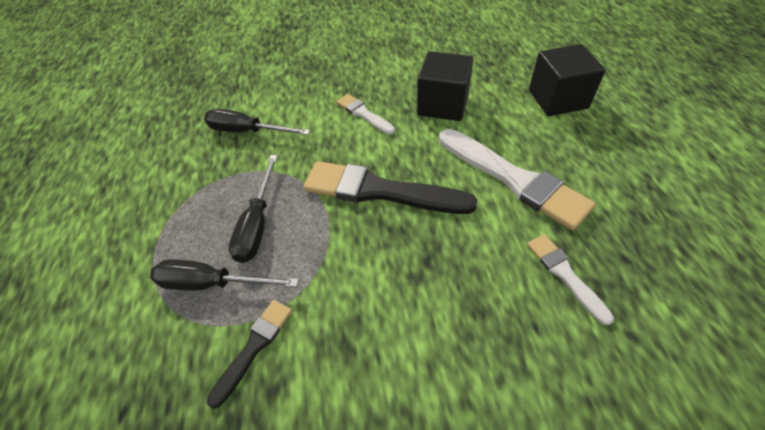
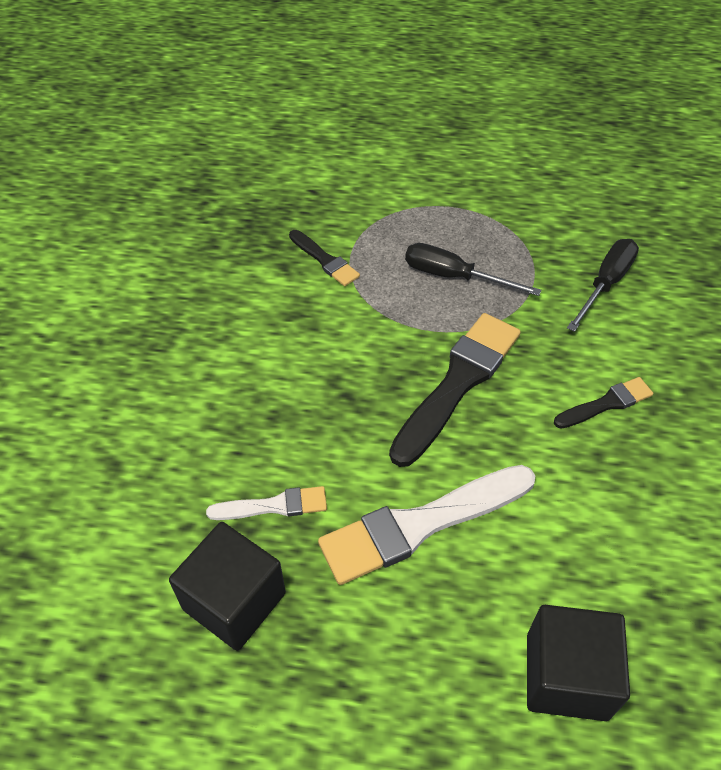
camera: 105 degrees right, 0 degrees up
(212, 283) = (398, 241): black screwdriver -> none
(363, 114) = (606, 404): white brush -> black brush
(443, 105) = (599, 504): black cube -> black cube (234, 601)

